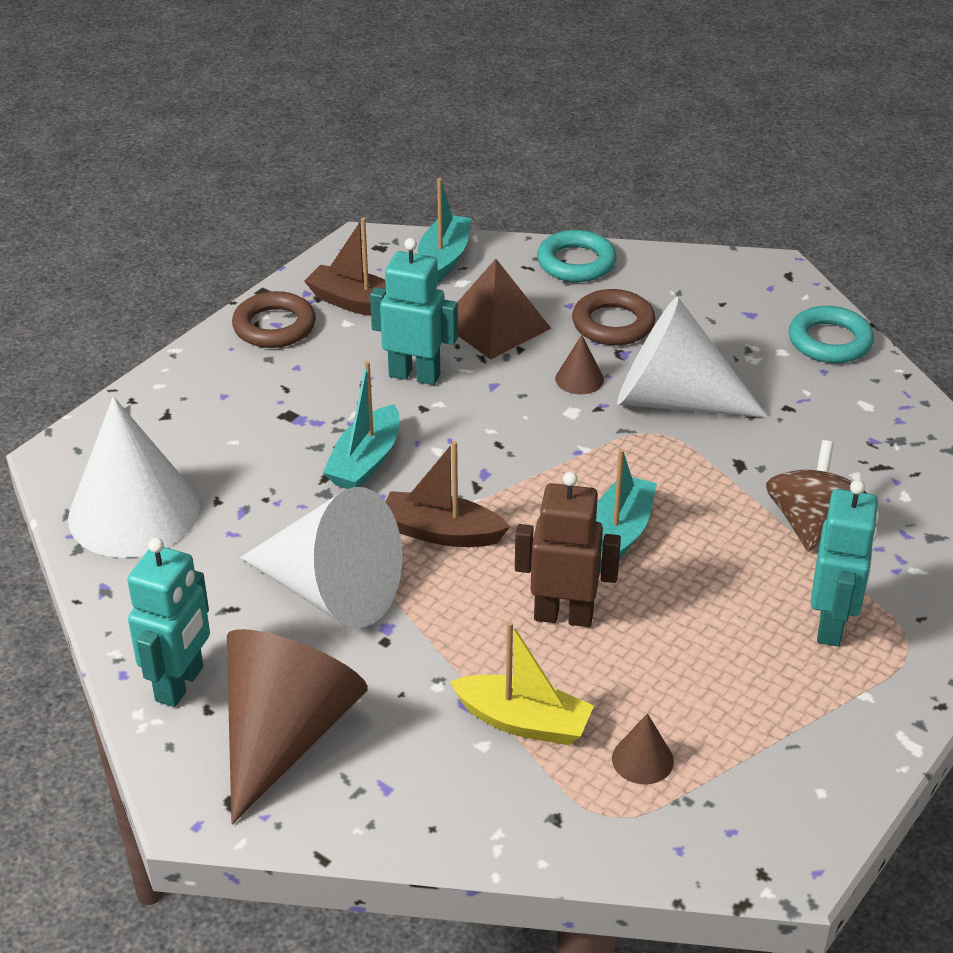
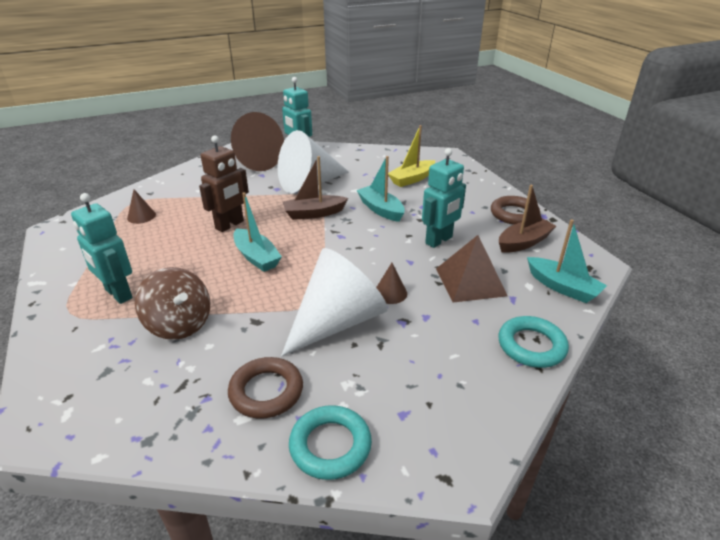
camera: 120 degrees right, 5 degrees down
(134, 512) = (397, 160): white cone -> none
(441, 532) = (314, 213): brown boat -> brown boat turned 150 degrees counterclockwise
(523, 722) = (195, 200): yellow boat -> yellow boat (412, 179)
(613, 324) = (439, 331): brown ring -> brown ring (266, 391)

